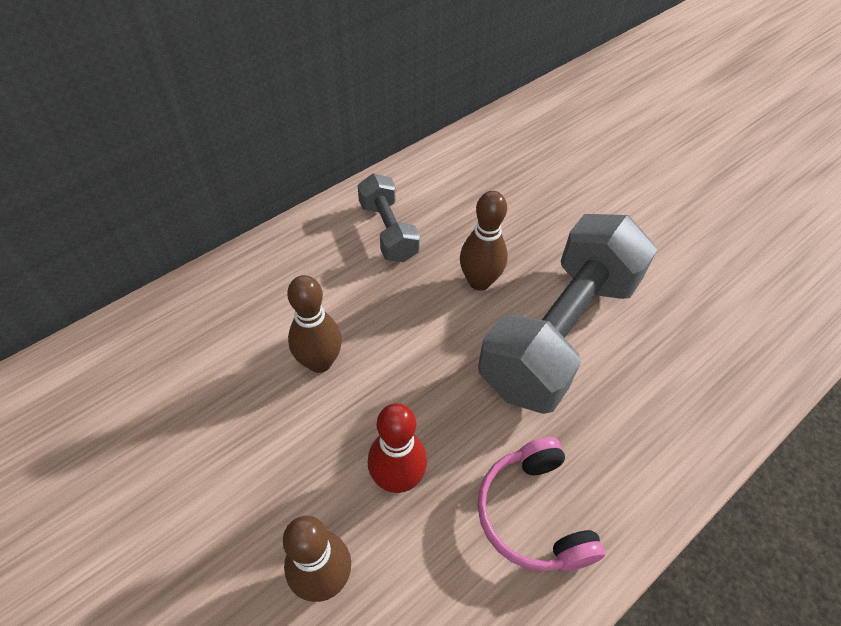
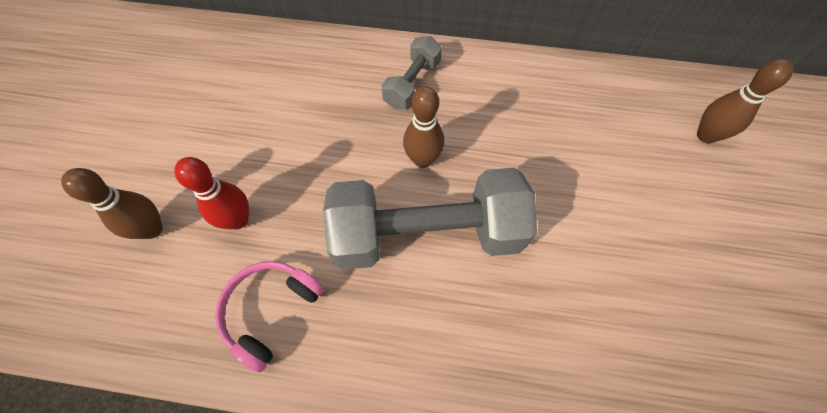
camera: 50 degrees right, 10 degrees up
(320, 362) = (283, 125): brown bowling pin -> brown bowling pin (706, 135)

